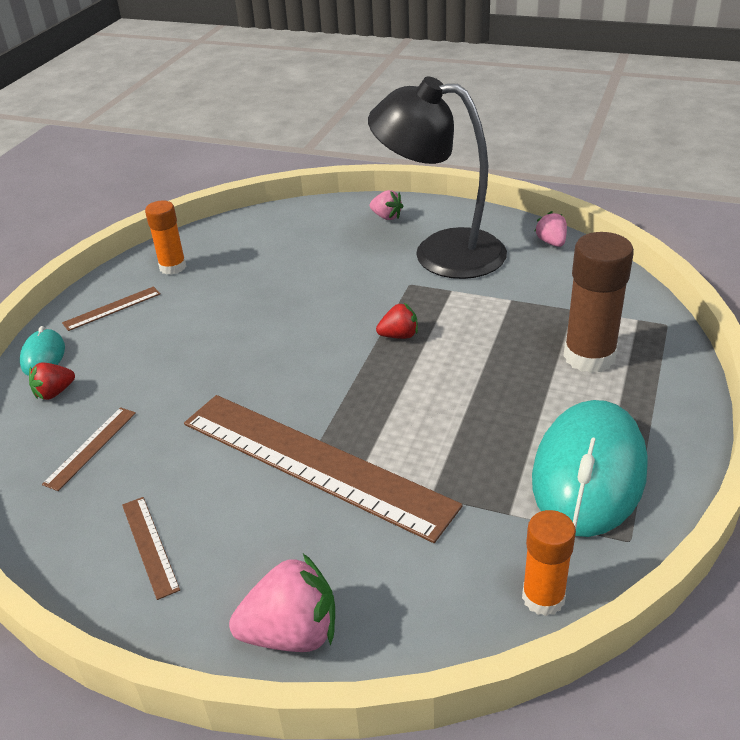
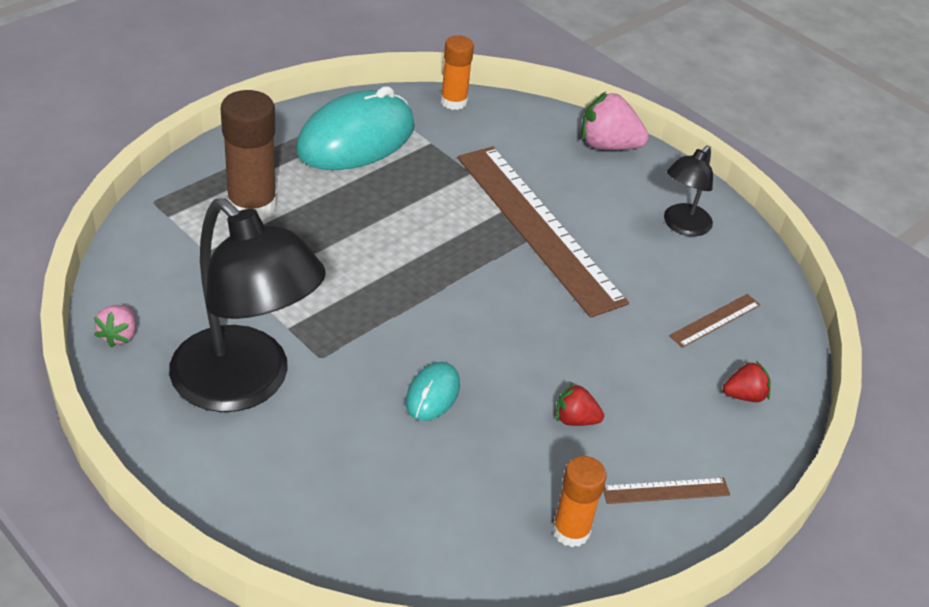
camera: 160 degrees left, 5 degrees up
(43, 356) = (754, 452): turquoise mouse -> turquoise mouse (432, 394)
(149, 546) = (682, 226): brown ruler -> black lamp
(386, 217) = (247, 482): pink strawberry -> none
(399, 335) = (386, 301): red strawberry -> red strawberry (575, 419)

